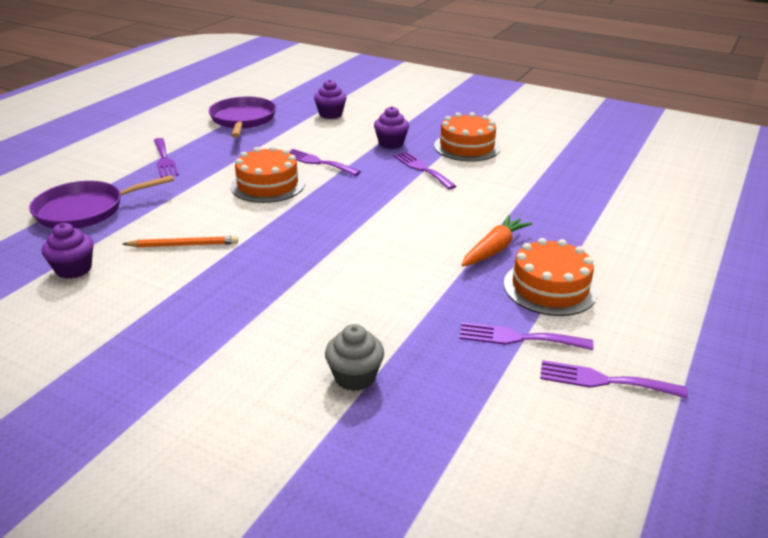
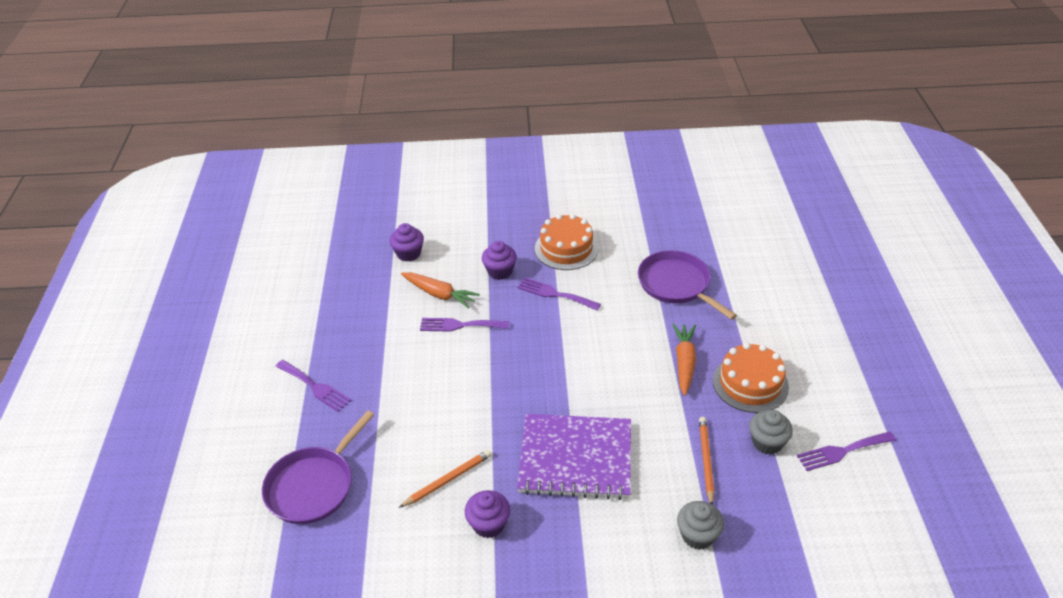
camera: 30 degrees left, 10 degrees up
(74, 269) = (385, 555): purple cupcake -> purple cupcake (488, 524)
(243, 119) = (331, 297): purple pan -> purple pan (676, 284)
(268, 185) = (445, 374): orange cake -> none
(306, 273) = (575, 458): none -> purple notebook
(324, 141) = (439, 294): none -> orange carrot
(433, 325) = (706, 460): none -> orange pencil
(518, 338) = (767, 442): purple fork -> grey cupcake

